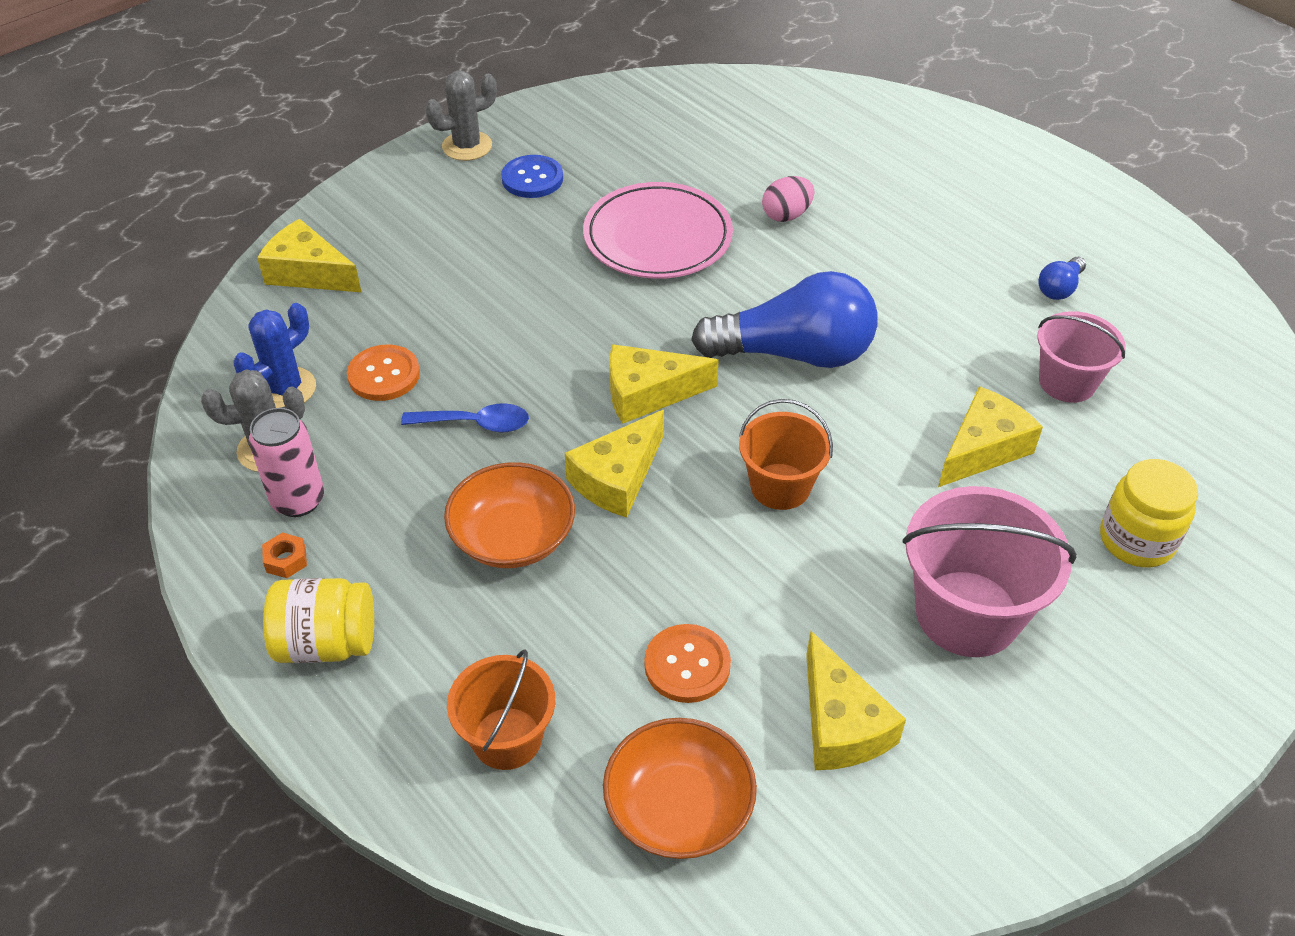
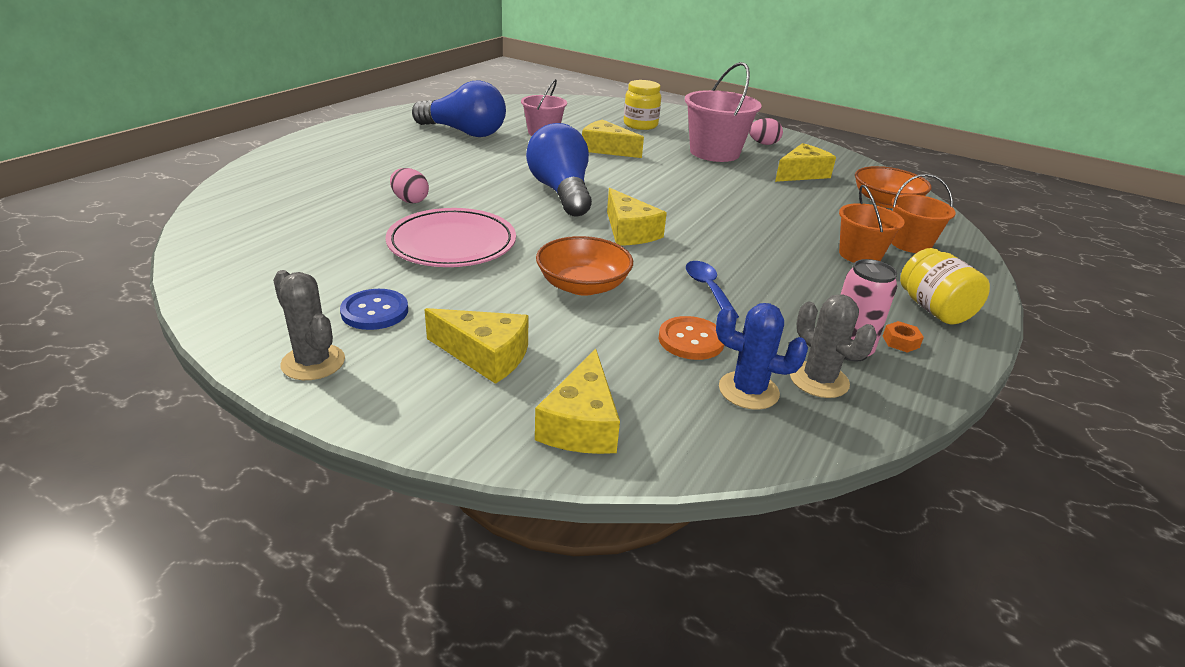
camera: 110 degrees left, 15 degrees down
(513, 537) = (788, 260): orange bowl -> orange bowl (583, 285)
(617, 478) = (710, 234): yellow cheese -> yellow cheese (485, 355)
(687, 665) = (813, 205): orange button -> none
(780, 486) = (674, 191): orange bucket -> orange bucket (860, 255)
(1028, 733) = (763, 144): none -> pink egg
(1059, 288) = (464, 132): blue light bulb -> blue light bulb, size x2.35

